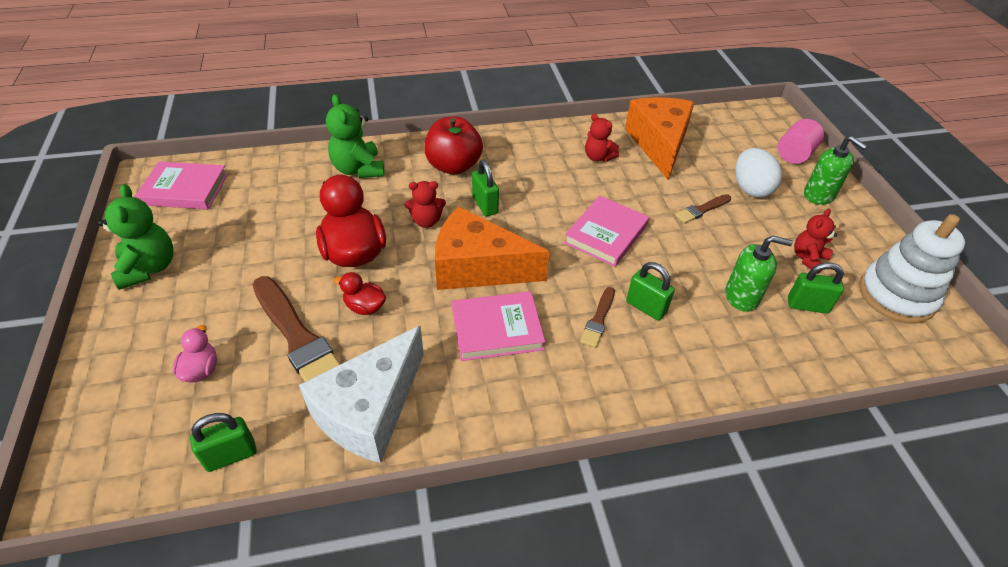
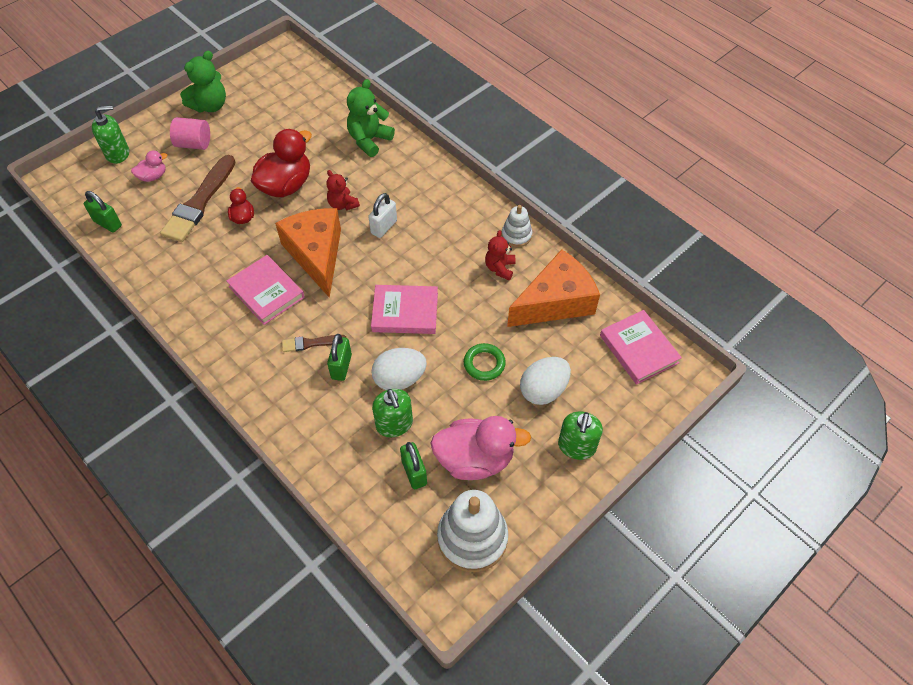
camera: 60 degrees right, 10 degrees up
(111, 395) = (117, 153): none -> green soap dispenser
(184, 189) = (284, 74): pink book -> pink book (638, 349)
(370, 410) = (167, 263): white cheese -> none
(453, 166) = (415, 187): red apple -> none
(485, 205) = (384, 227): green padlock -> white padlock
(568, 133) = (516, 235): none -> white stacking toy
(687, 271) = (399, 379): none -> white egg
(702, 210) = (484, 364): brown brush -> green ring
(794, 154) = (629, 410): pink cylinder -> pink cylinder (194, 144)
(808, 259) = (475, 459): red teddy bear -> pink duck

